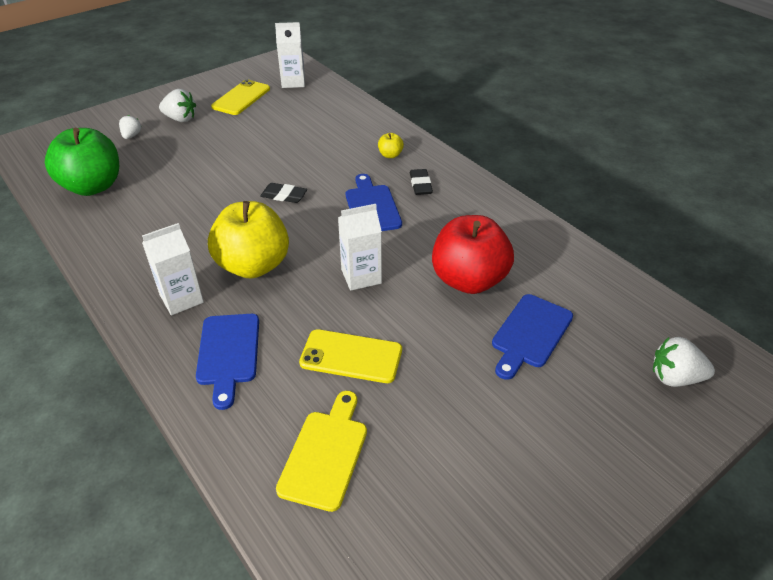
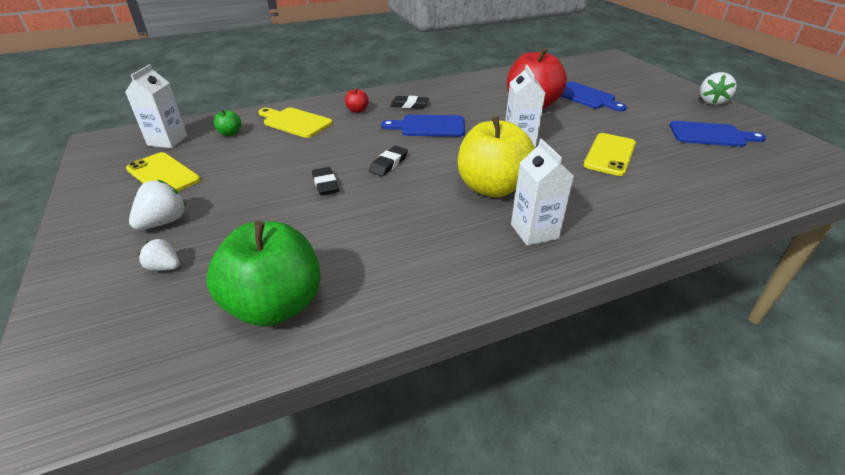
camera: 75 degrees left, 5 degrees down
(228, 353) = (610, 208): blue cutting board -> blue cutting board (710, 135)
(241, 170) = (325, 184): none -> black eraser
(315, 104) = (230, 133): none -> green apple
(325, 454) = (706, 173): yellow cutting board -> yellow cutting board (295, 122)
(390, 155) = (357, 110): yellow apple -> red apple
(675, 377) = (619, 71): white strawberry -> white strawberry (711, 101)

